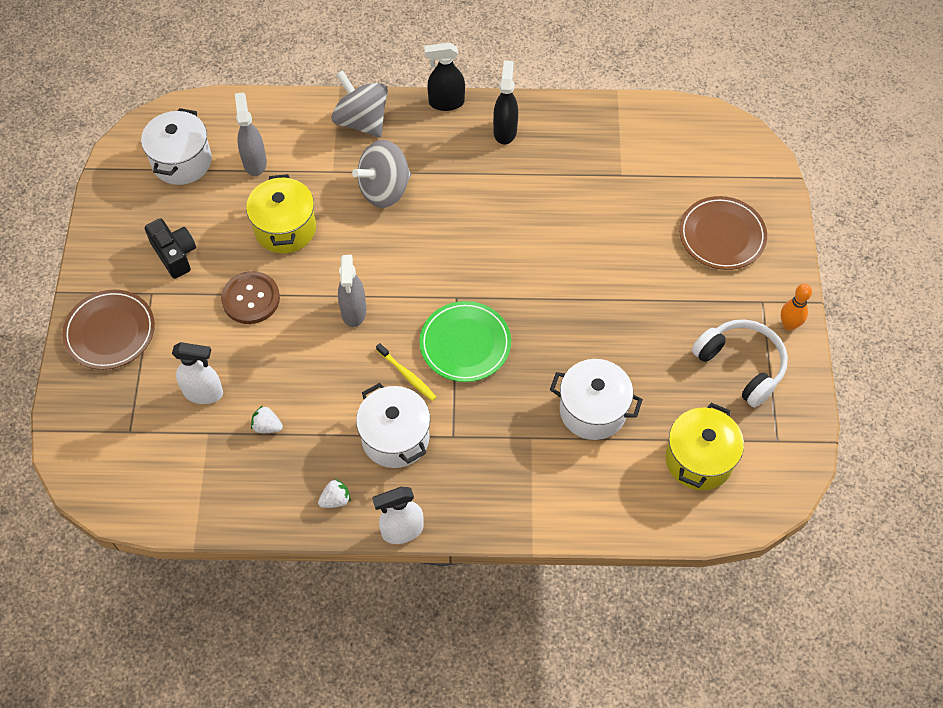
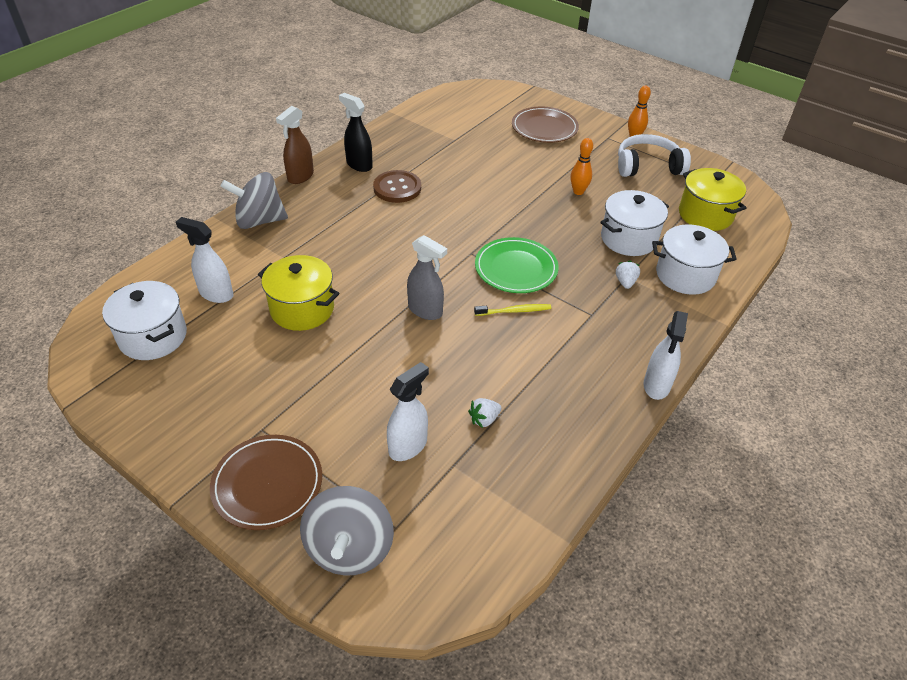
camera: 55 degrees left, 15 degrees down
(175, 254) = (241, 391): black camera -> none
(251, 299) = (345, 364): brown button -> brown button (397, 188)
(254, 162) = (216, 294): grey spray bottle -> white spray bottle
(335, 500) = (595, 411): white strawberry -> white strawberry (625, 282)
(384, 189) = (335, 240): grey spinning top -> grey spinning top (349, 548)
(395, 438) = (566, 346): white pot -> white pot (685, 275)
(446, 103) = (300, 177): black spray bottle -> brown spray bottle
(632, 328) = (578, 192): none -> orange bowling pin

